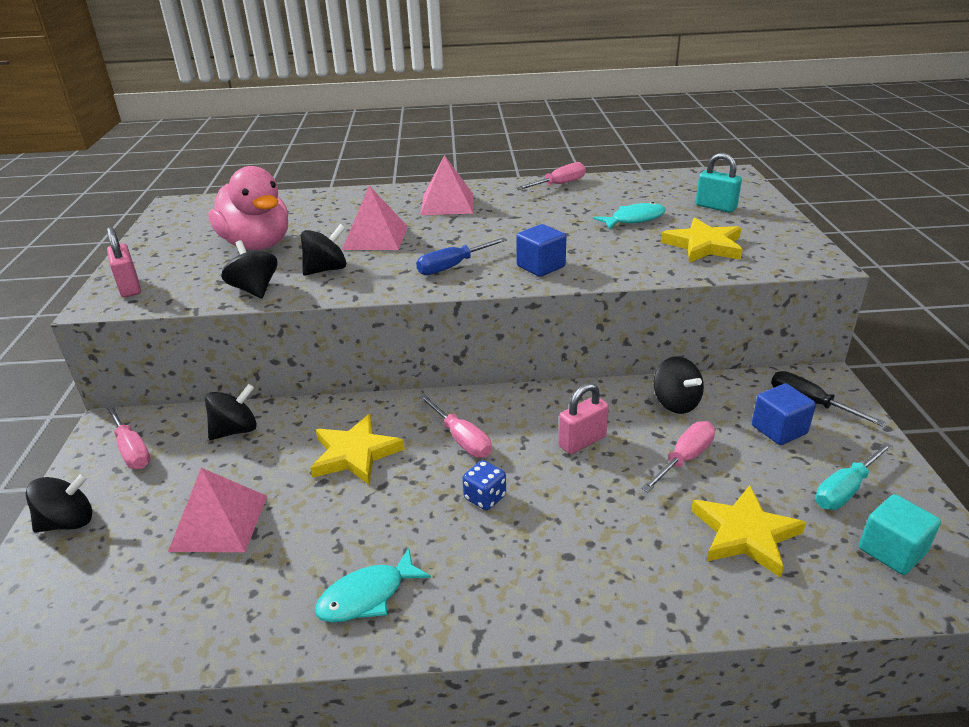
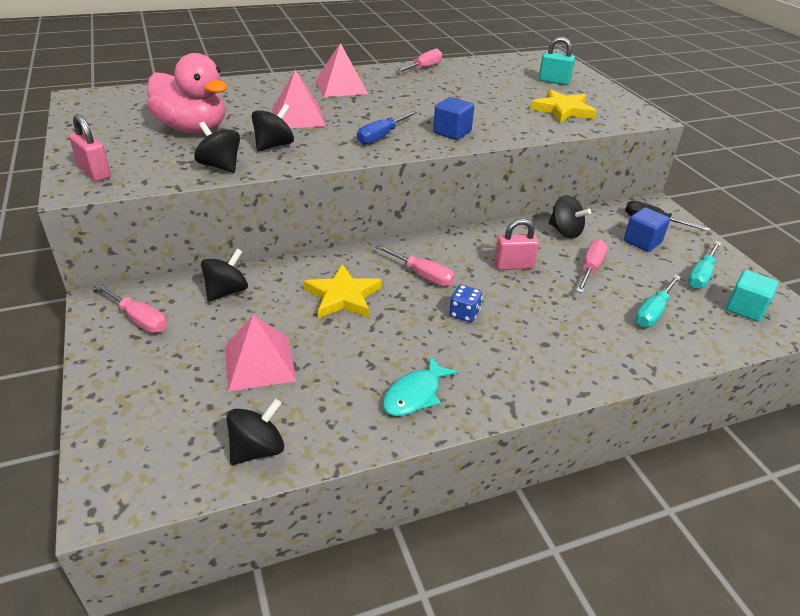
camera: 20 degrees left, 5 degrees up
(68, 522) = (118, 384): black spinning top -> black spinning top (257, 449)
(582, 441) = (513, 266): pink padlock -> pink padlock turned 45 degrees clockwise
(634, 219) = (500, 93): turquoise fish -> none
(745, 534) = (653, 312): yellow star -> turquoise screwdriver

